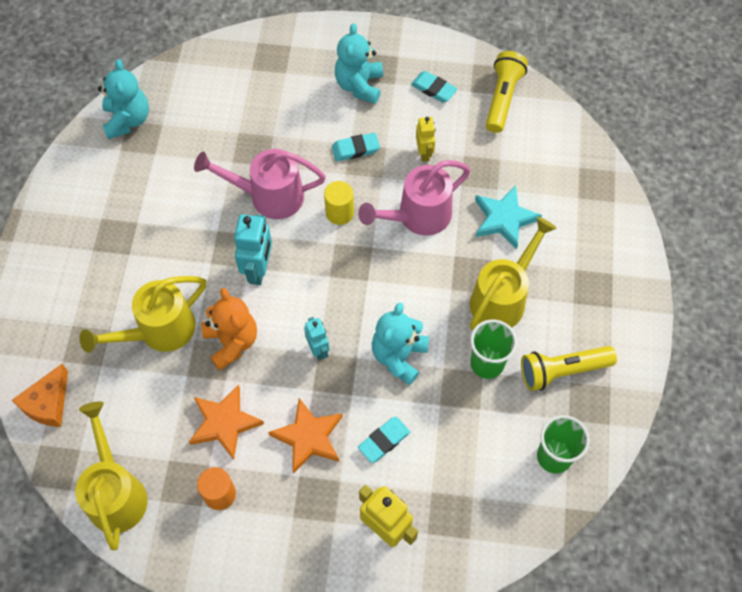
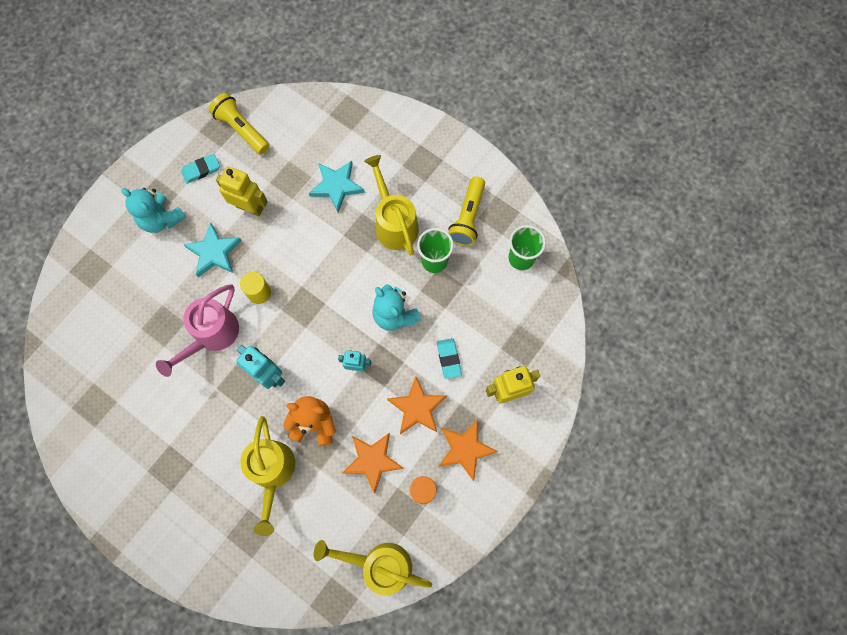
camera: 60 degrees left, 10 degrees up
(48, 403) = (280, 585): orange cheese -> none
(127, 120) = (70, 407): turquoise teddy bear -> none
(291, 515) = (465, 449): none -> orange star
(355, 149) = (214, 252): turquoise eraser -> turquoise star
(417, 217) = (297, 242): pink watering can -> none
(424, 153) = (249, 207): yellow robot -> yellow robot, size x1.61

